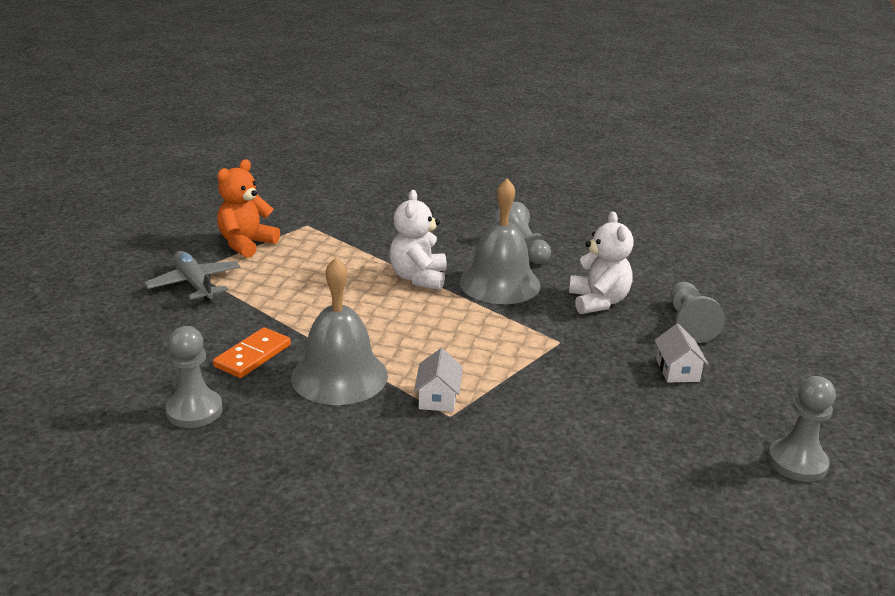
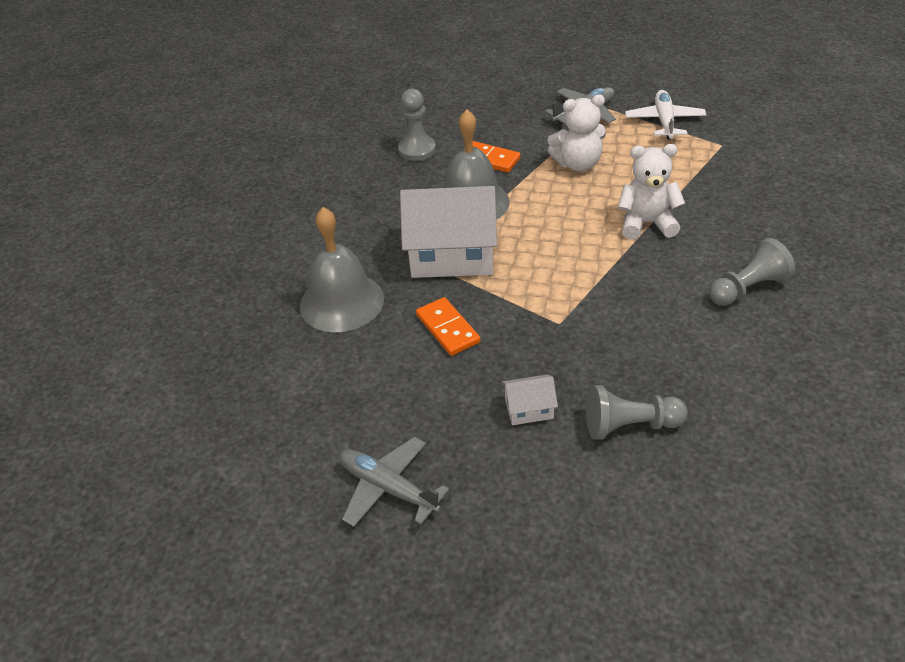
camera: 90 degrees right, 15 degrees up
(246, 244) = (664, 121): orange teddy bear -> white plane
(438, 397) = (452, 255): white house -> white house, size x2.26
(499, 283) = (659, 276): grey bell -> grey bell (341, 302)
(565, 409) = (448, 329): none -> orange domino
(598, 302) = (650, 350): white teddy bear -> white teddy bear (578, 164)
(797, 462) = (388, 488): grey pawn -> grey plane

